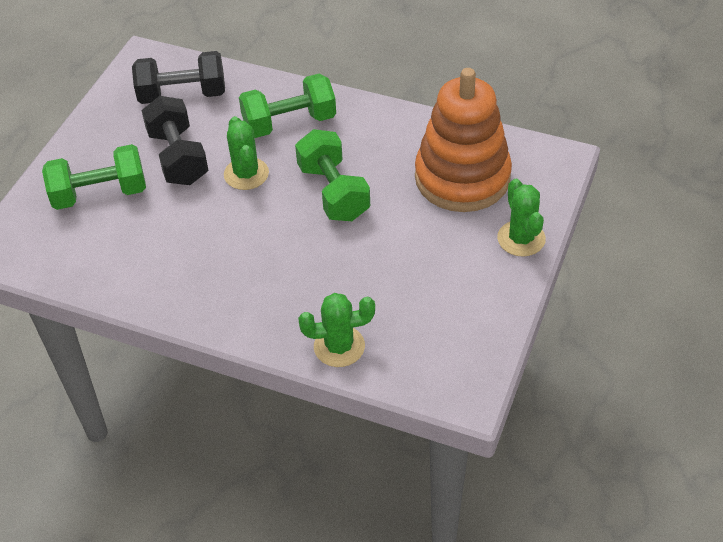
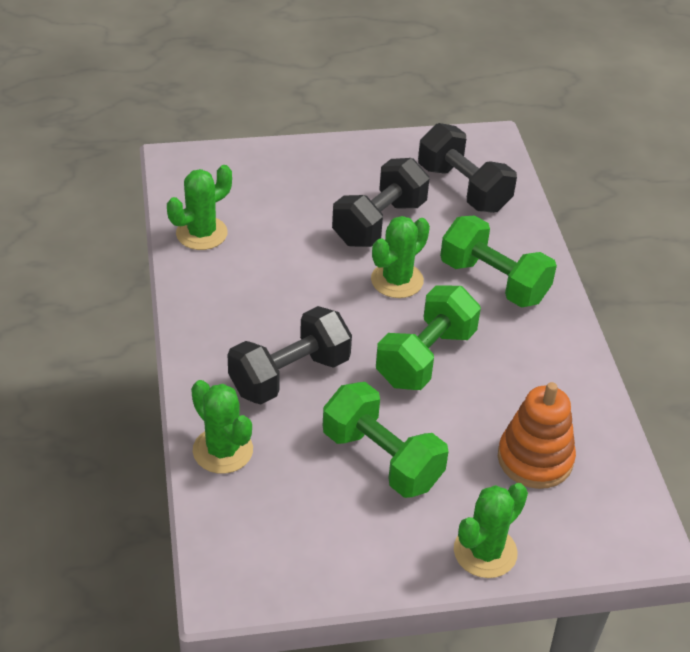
camera: 55 degrees right, 5 degrees down
(97, 269) = (201, 233): none -> green cactus
(100, 194) = (292, 193): green dumbbell -> green dumbbell (381, 459)
(293, 276) = (289, 375): none -> black dumbbell
(462, 178) = (535, 459): orange stacking toy -> orange stacking toy, size x0.61

